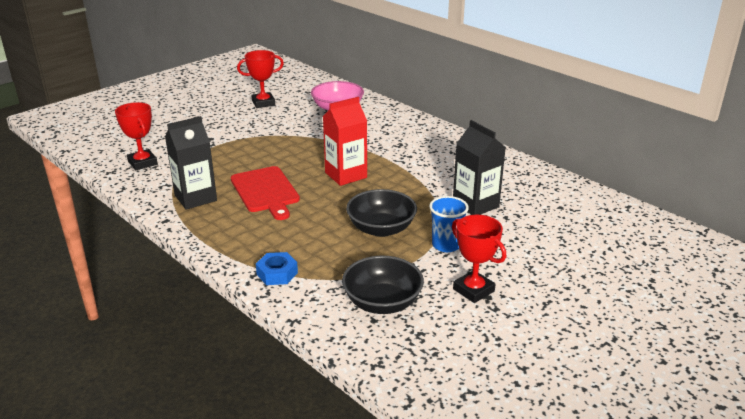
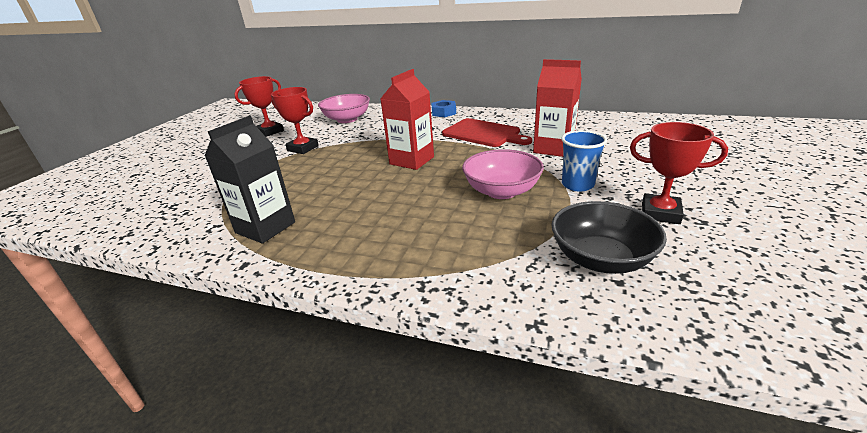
camera: 25 degrees left, 0 degrees up
(142, 163) = (166, 213): red trophy -> red trophy (303, 148)
(265, 191) = (344, 196): red cutting board -> red cutting board (483, 133)
(277, 273) = (449, 273): blue nut -> blue nut (444, 112)
(381, 229) = (501, 191): black bowl -> pink bowl
(475, 205) = (553, 148): black carton -> red carton

